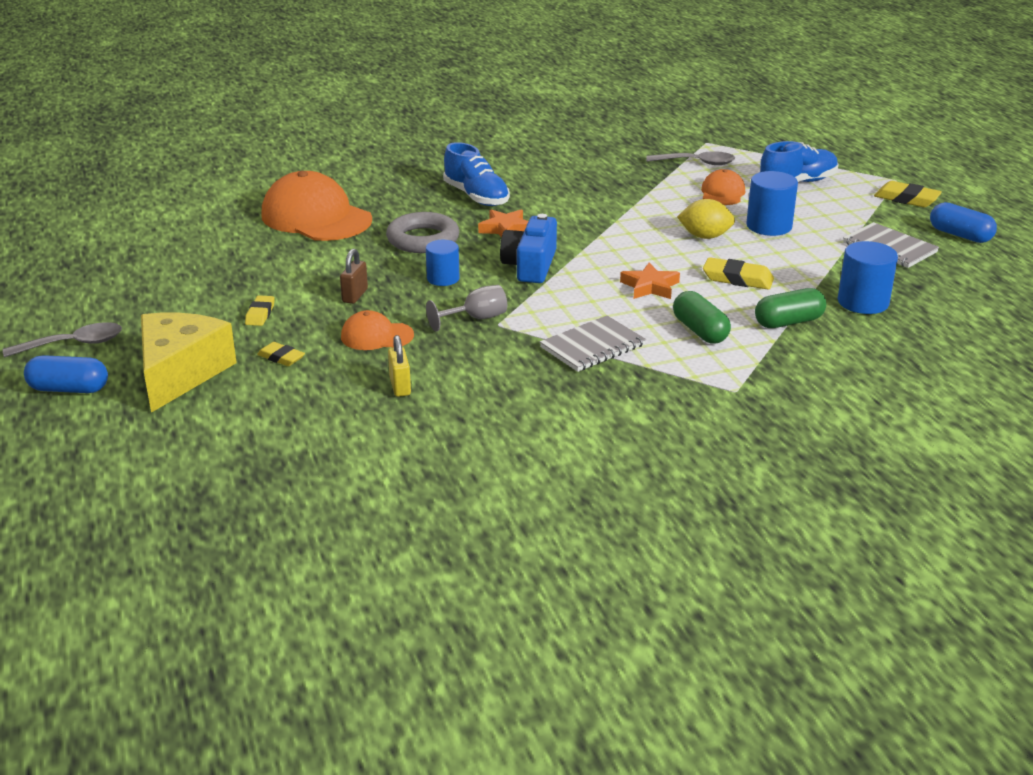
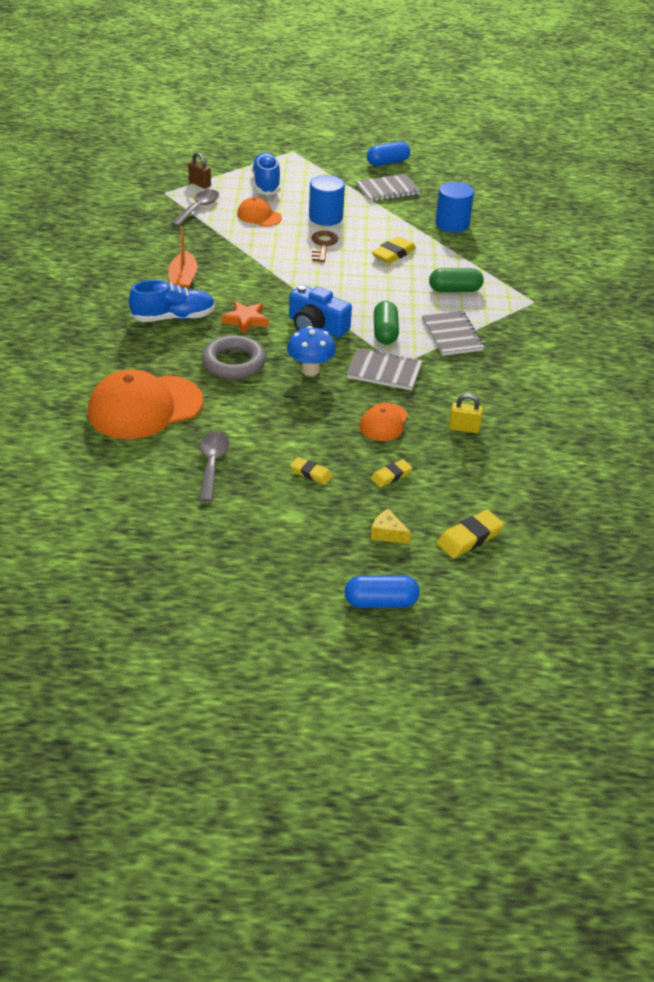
camera: 70 degrees left, 10 degrees up
(69, 389) = (380, 602): blue capsule -> blue capsule turned 60 degrees clockwise
(73, 344) = (300, 591): grey spoon -> grey spoon (212, 464)
(180, 373) = (387, 533): yellow cheese -> yellow cheese, size x0.40
(355, 295) = (310, 418): brown padlock -> brown padlock (200, 184)
(443, 279) = (310, 370): blue cylinder -> blue mushroom
(475, 319) = (384, 371): grey goblet -> grey notebook
(549, 186) = (183, 280): none -> orange boat
(650, 286) = (382, 289): orange star -> none
(705, 236) = (323, 245): yellow lemon -> brown key
(788, 322) = (461, 256): green capsule -> green capsule (385, 332)
(906, 199) = (324, 159): yellow eraser -> yellow eraser (469, 538)

